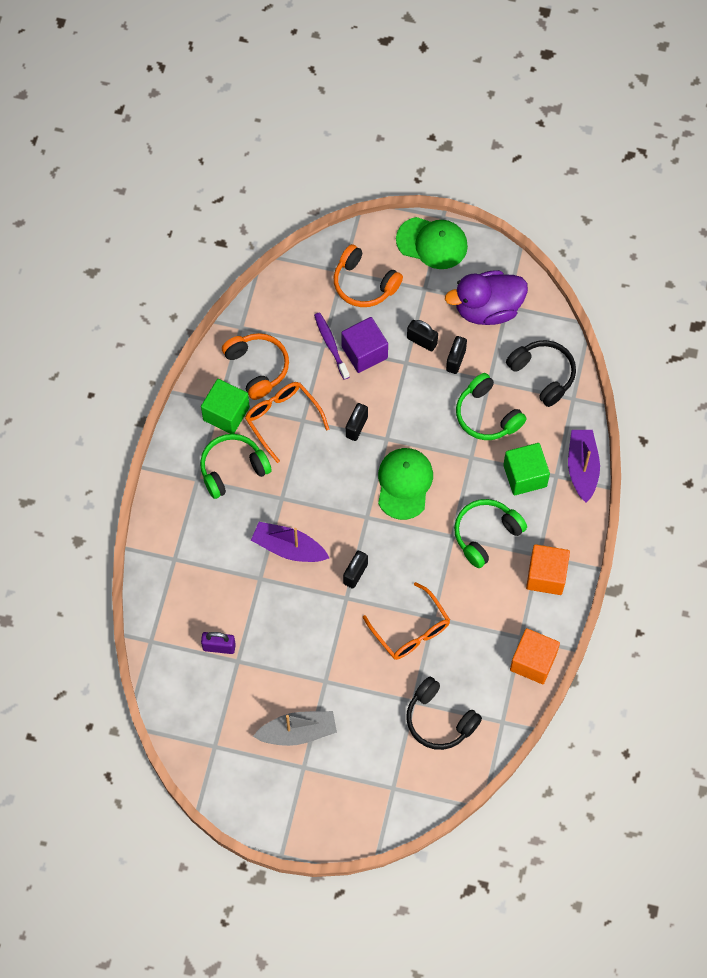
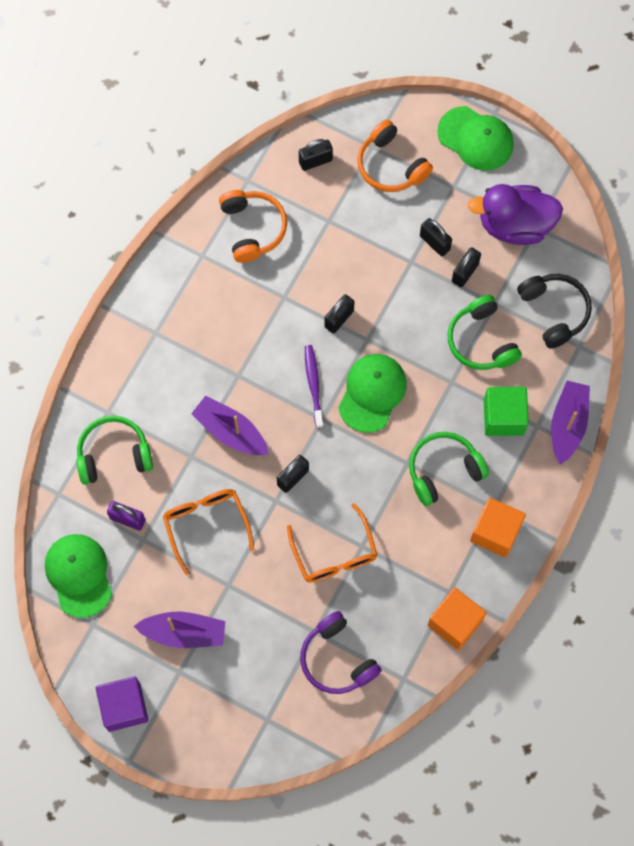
camera: 15 degrees right, 5 degrees up
(189, 707) = (79, 575): none -> green cap
(226, 414) = (206, 270): green cube -> none
(232, 469) = (196, 331): green headphones -> green headphones (113, 454)
(282, 419) = (263, 290): orange glasses -> orange glasses (206, 524)
(296, 296) = (315, 161): none -> black padlock
(298, 732) = (184, 632): grey boat -> purple boat
(331, 345) = (337, 223): purple toothbrush -> purple toothbrush (313, 385)
(364, 352) = (370, 240): purple cube -> purple cube (124, 707)
(439, 720) = (337, 659): black headphones -> purple headphones

